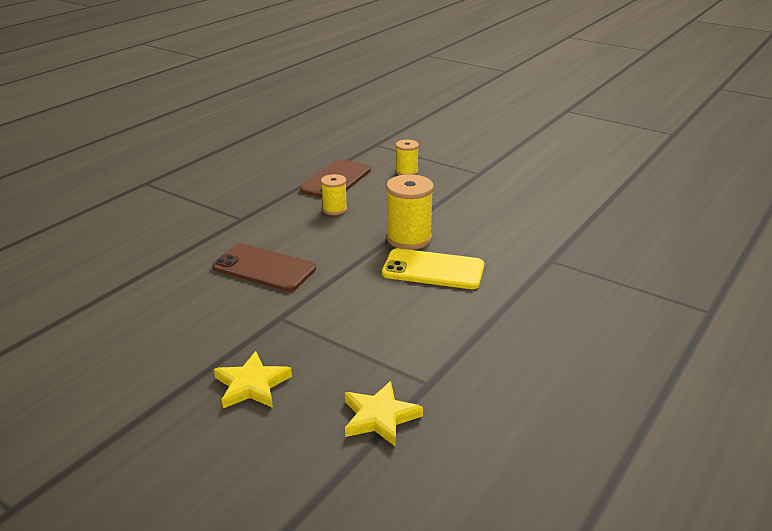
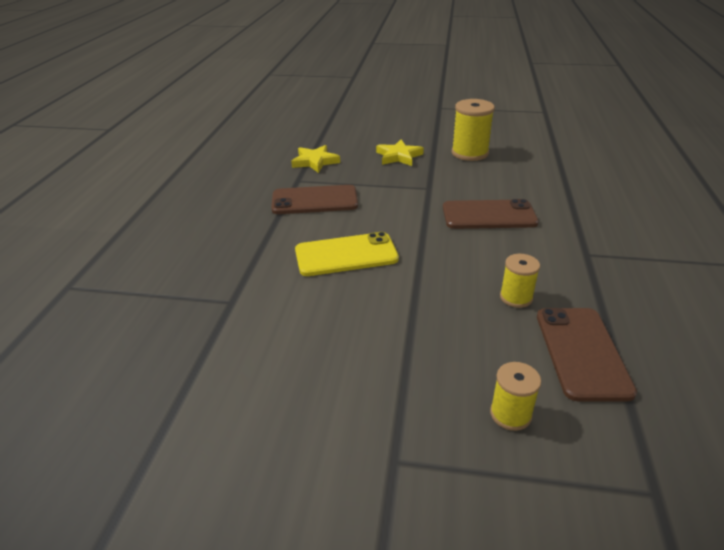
camera: 155 degrees right, 5 degrees up
(409, 238) = (397, 283): yellow spool -> yellow spool (469, 153)
(425, 341) = (314, 200): none -> brown phone

